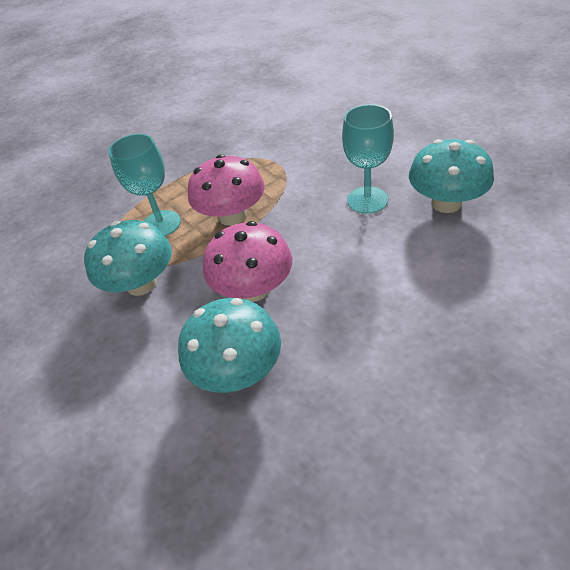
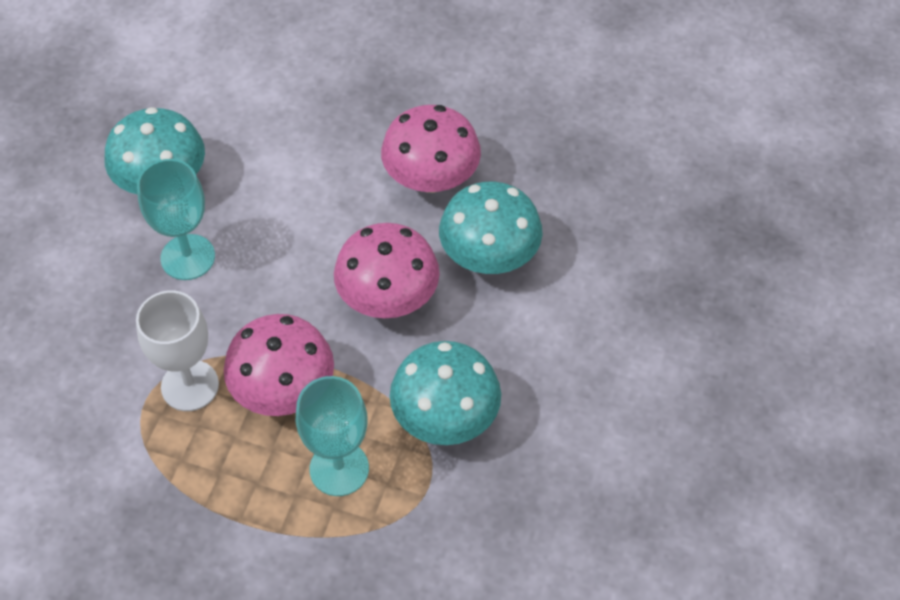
camera: 130 degrees left, 10 degrees up
(270, 180) = (190, 385): none -> white goblet
(348, 366) = (431, 178): none -> pink mushroom

